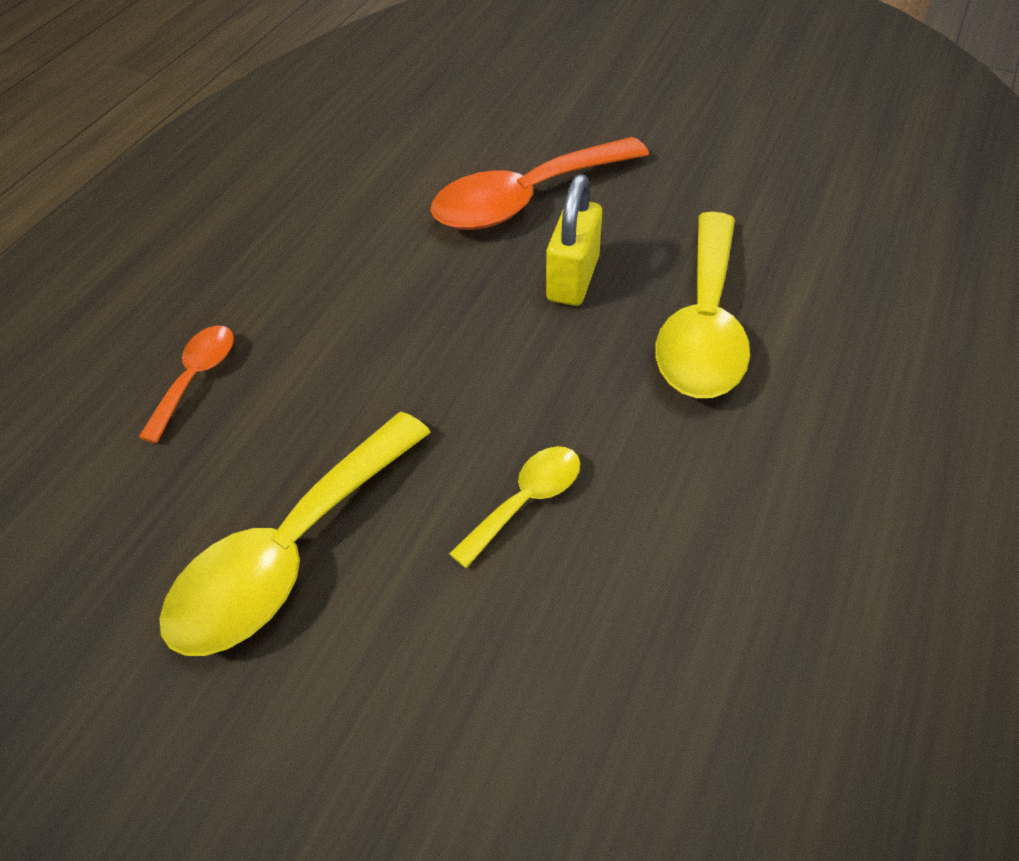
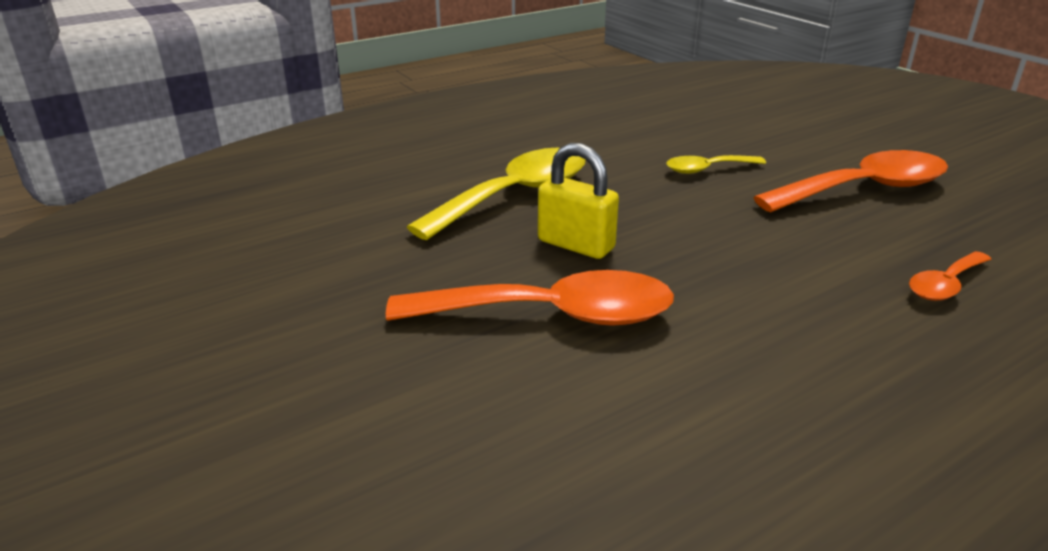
camera: 150 degrees left, 20 degrees down
(290, 553) = (864, 189): yellow spoon -> orange spoon
(572, 279) = (576, 245): yellow padlock -> yellow padlock turned 75 degrees clockwise

